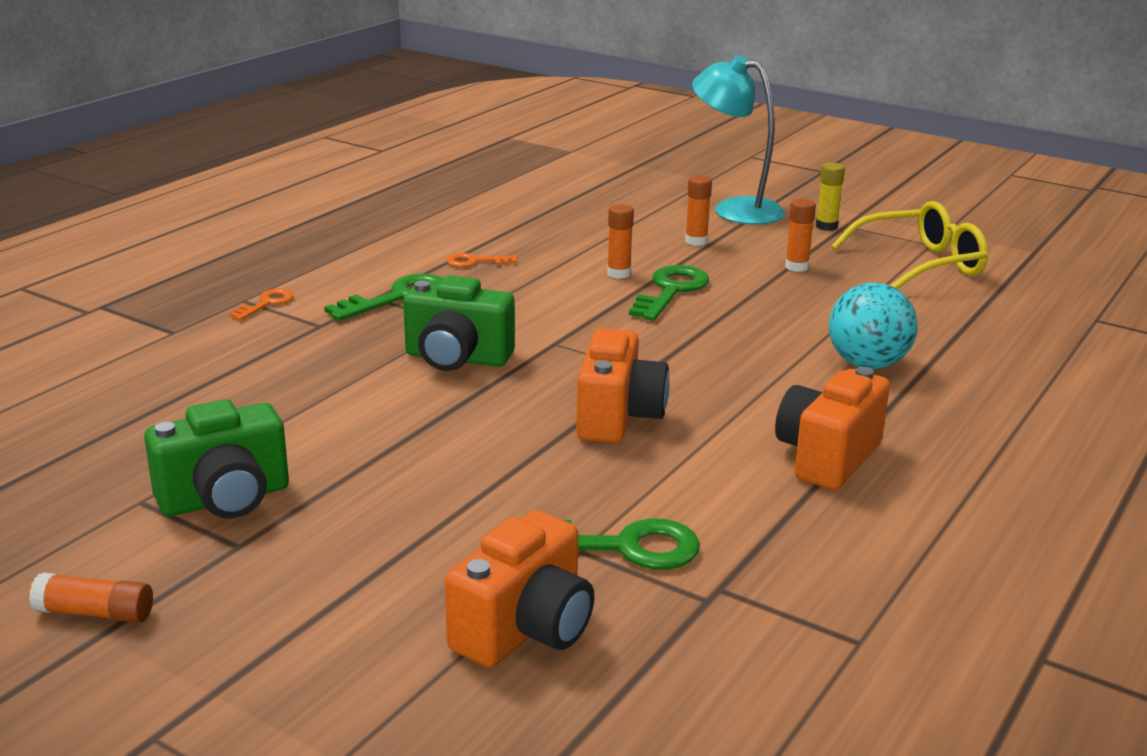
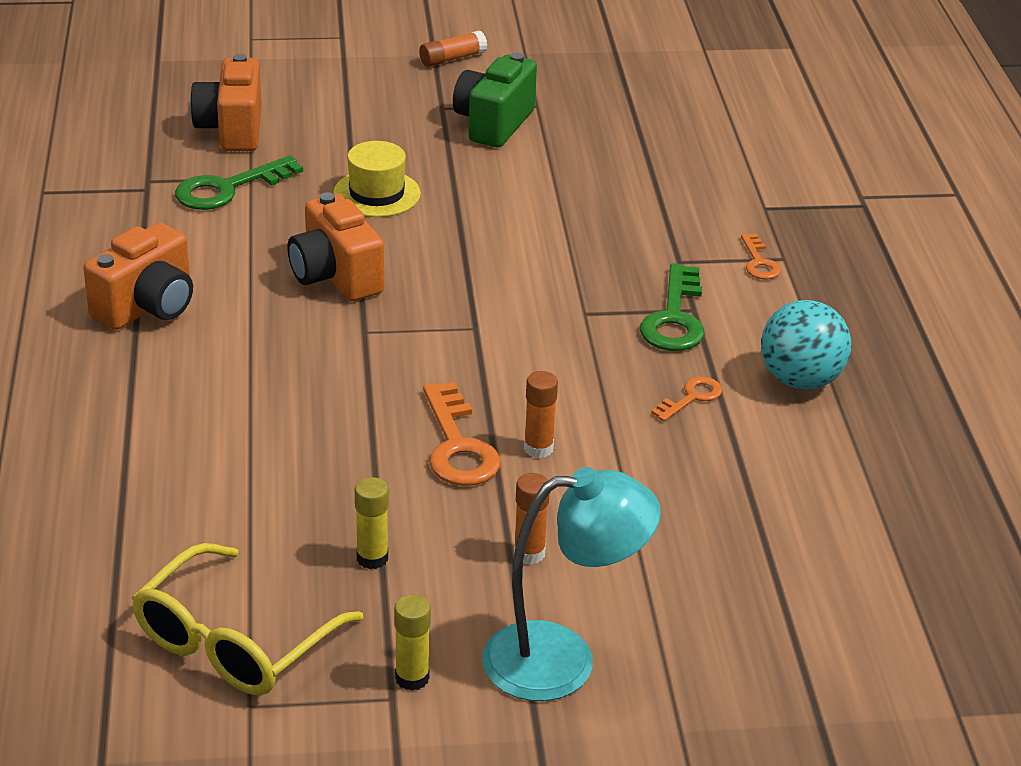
camera: 140 degrees right, 10 degrees up
(457, 358) = (525, 276): green camera -> none
(471, 474) = (376, 194): none -> yellow hat
(671, 291) = (458, 446): green key -> orange key
(796, 267) = (372, 558): orange glue stick -> yellow glue stick
(827, 457) = (147, 307): orange camera -> orange camera turned 45 degrees clockwise
(867, 364) = (183, 426): turquoise ball -> turquoise ball (800, 380)

